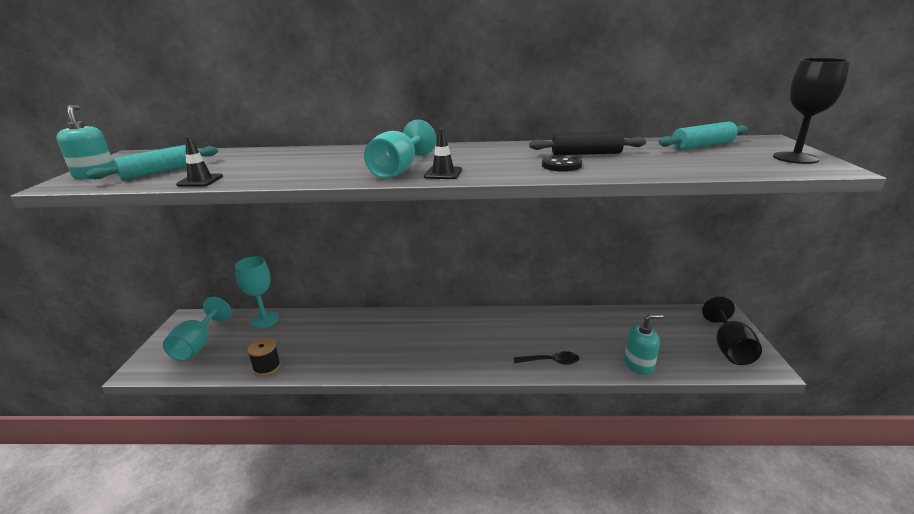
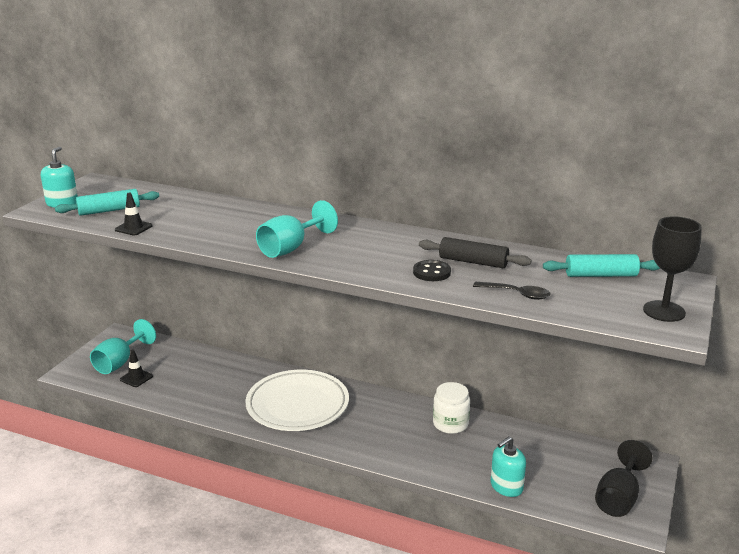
camera: 20 degrees right, 0 degrees up
(264, 320) = (183, 352): turquoise goblet -> none
(267, 367) = (167, 397): black spool -> none
(404, 341) = (297, 405): none -> white plate
(443, 173) = (322, 260): black traffic cone -> black traffic cone (136, 378)
(550, 323) = (450, 424): none -> white jar
(550, 361) = (421, 460): black spoon -> black spoon (516, 294)
(639, 364) = (506, 486): turquoise soap dispenser -> turquoise soap dispenser turned 135 degrees clockwise

